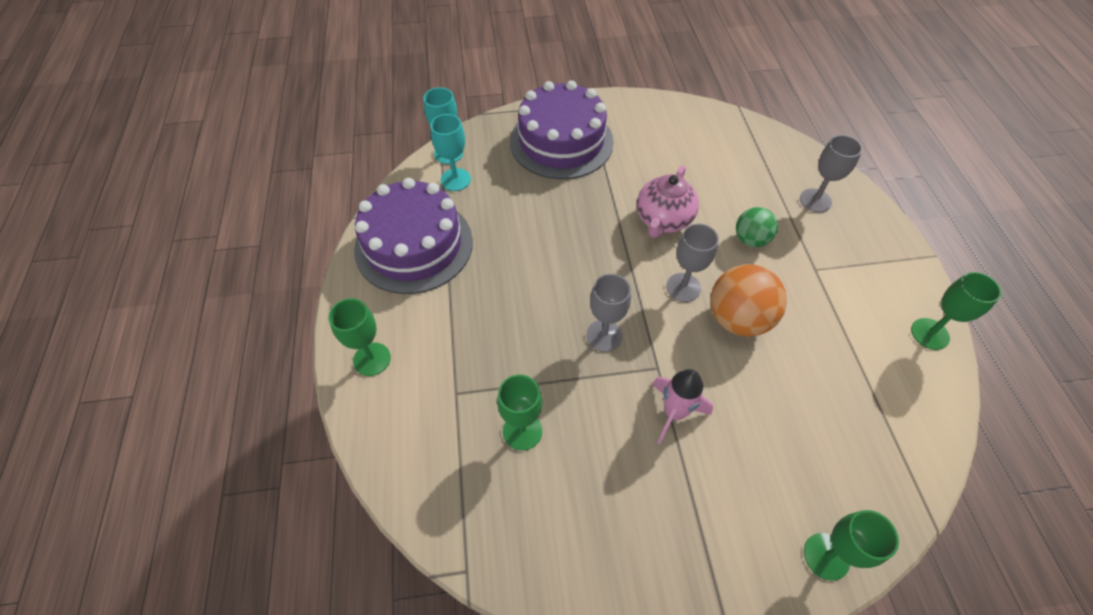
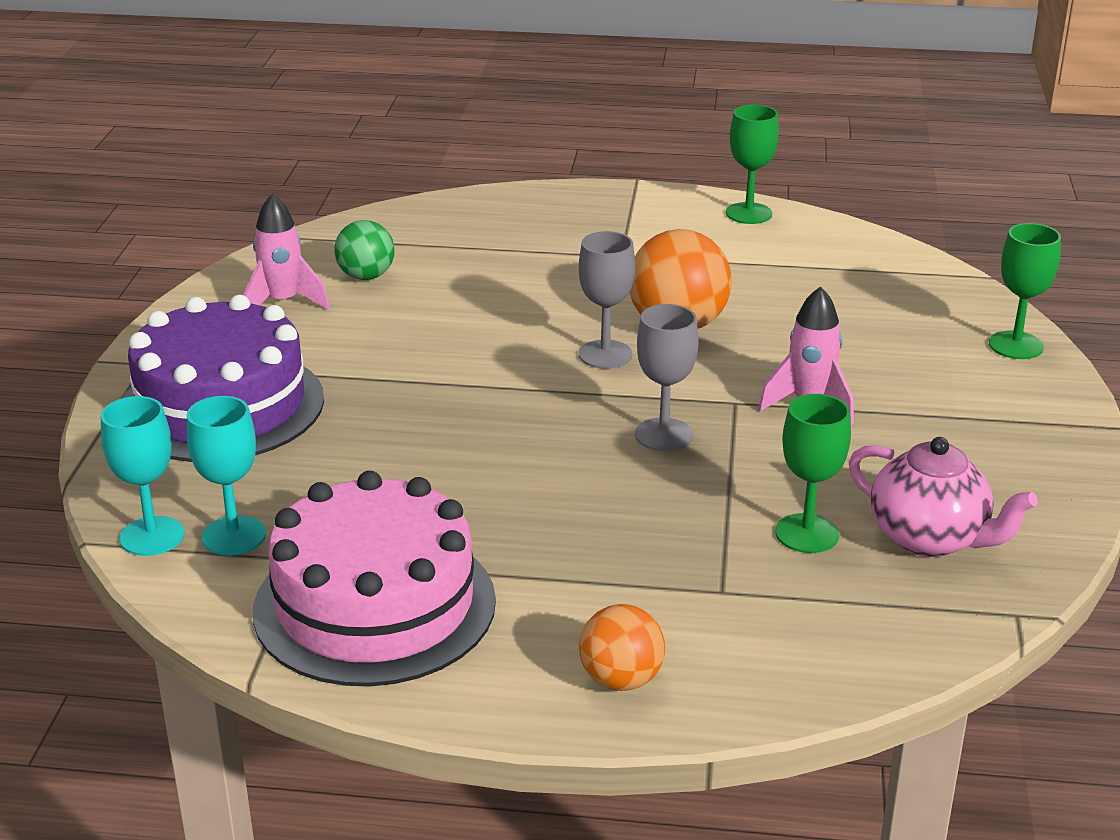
camera: 75 degrees left, 25 degrees down
(372, 359) = (621, 680): green goblet -> orange ball
(414, 245) = (375, 605): purple cake -> pink cake
(663, 220) = (468, 345): pink teapot -> pink teapot (930, 538)
(669, 133) = (283, 303): none -> pink rocket
(750, 239) = (545, 286): green ball -> green ball (366, 276)
(815, 200) = (502, 226): grey goblet -> none

